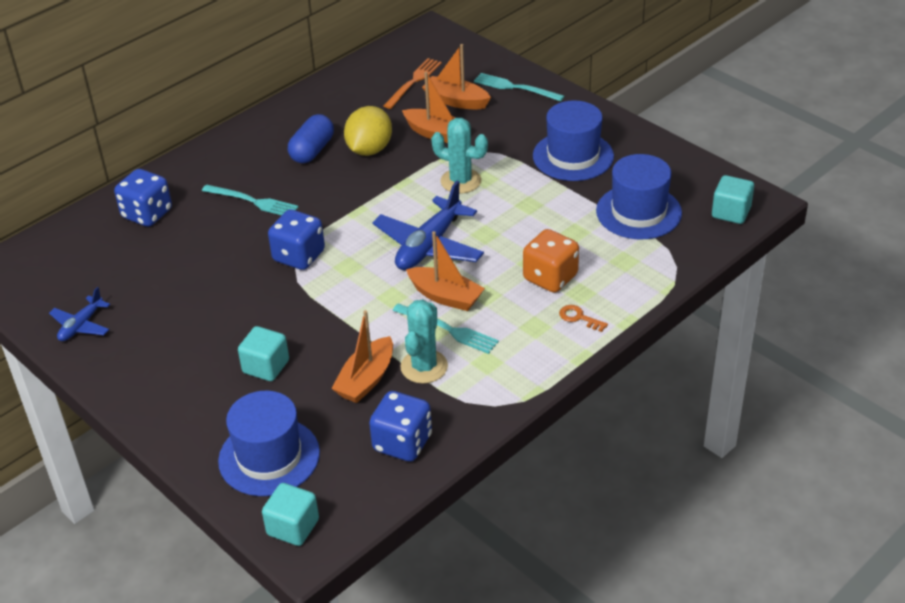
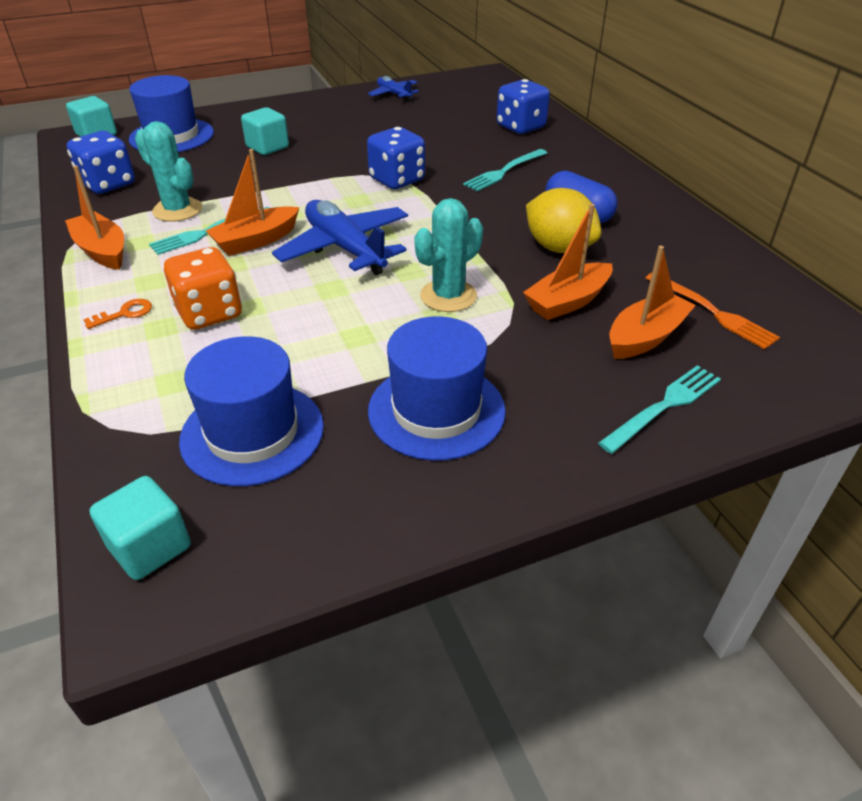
camera: 110 degrees right, 0 degrees up
(366, 379) = (198, 182): orange boat -> orange boat (102, 251)

